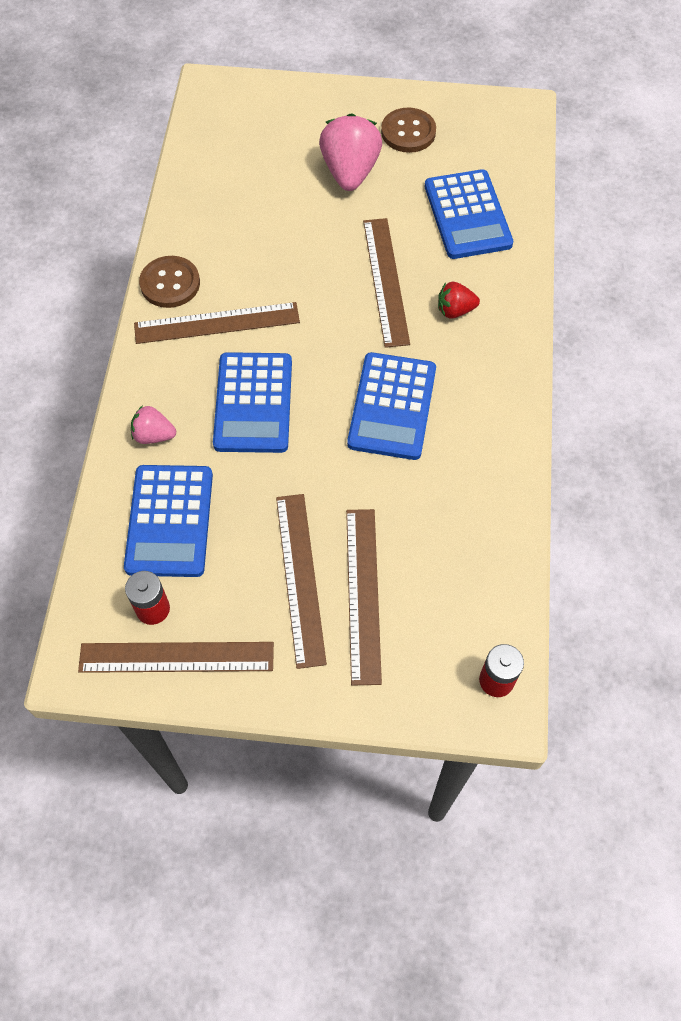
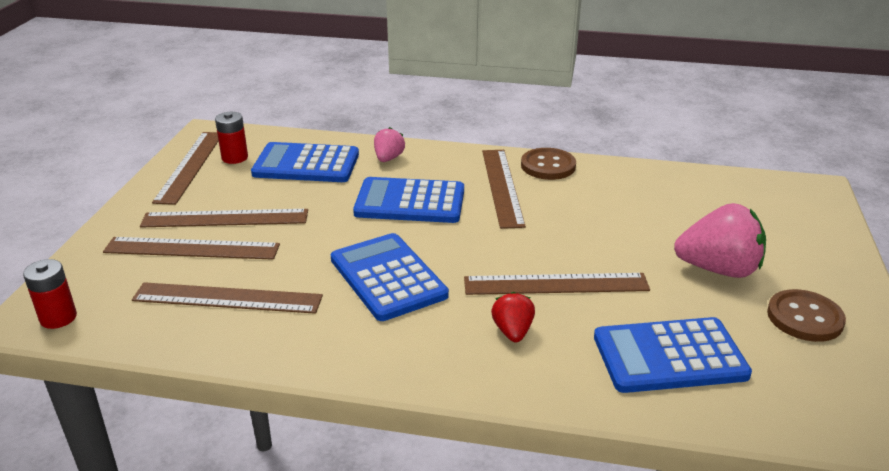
camera: 95 degrees right, 30 degrees down
(392, 406) = (388, 277): blue calculator -> blue calculator turned 45 degrees clockwise
(443, 534) = (227, 298): none -> brown ruler

